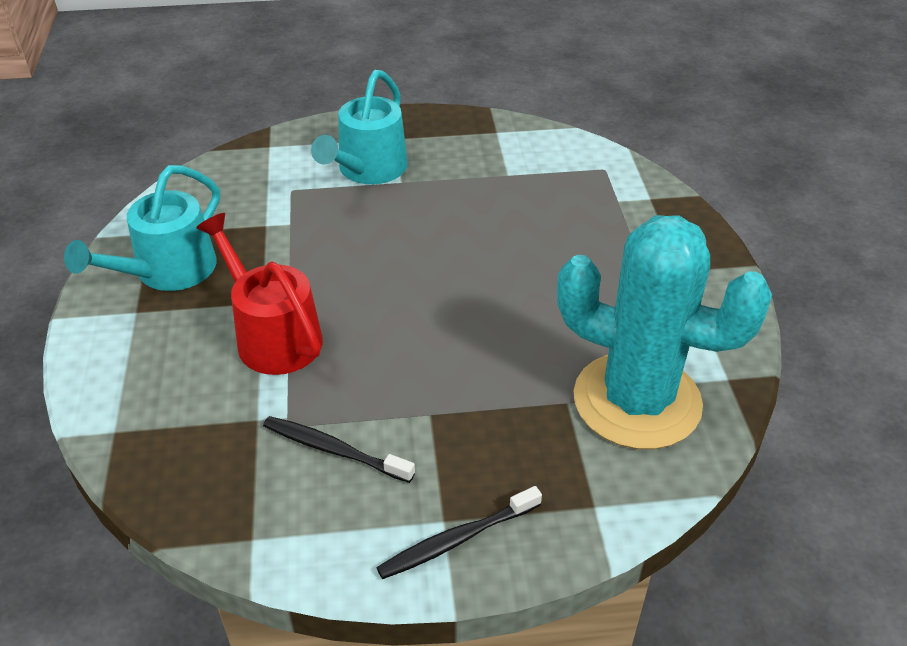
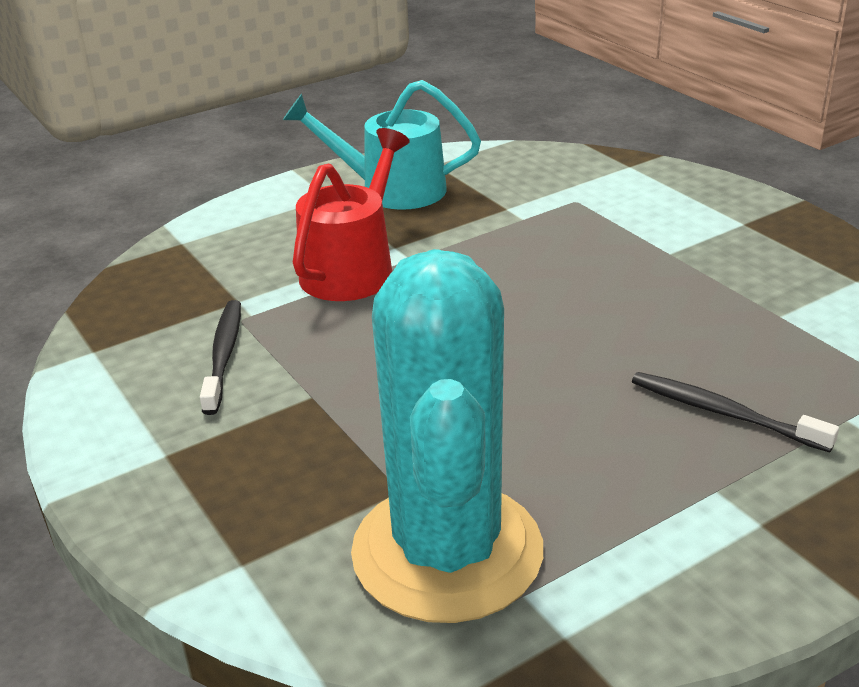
camera: 65 degrees right, 10 degrees down
(368, 170) = (663, 227): turquoise watering can -> none
(456, 540) = (142, 472): black toothbrush -> black toothbrush (723, 413)

